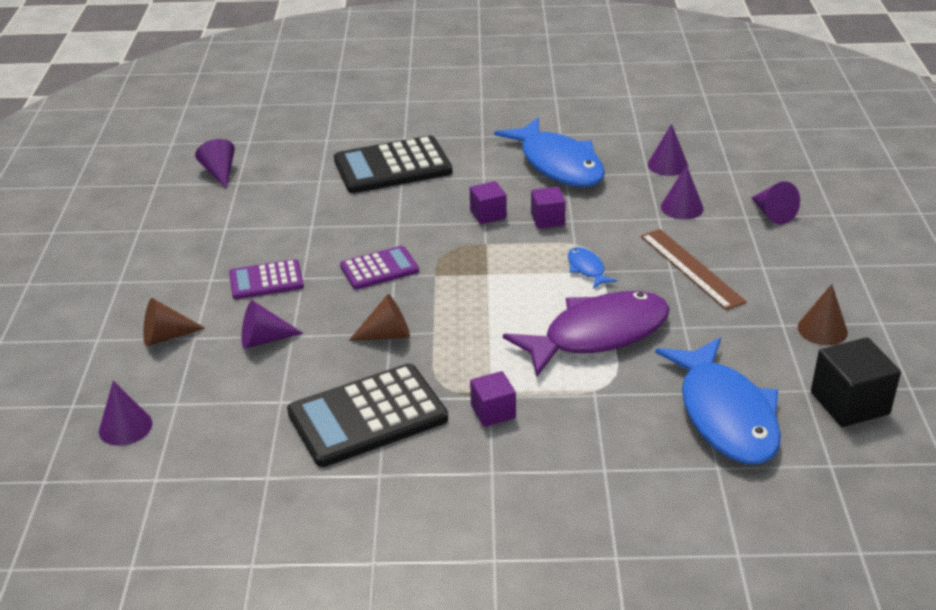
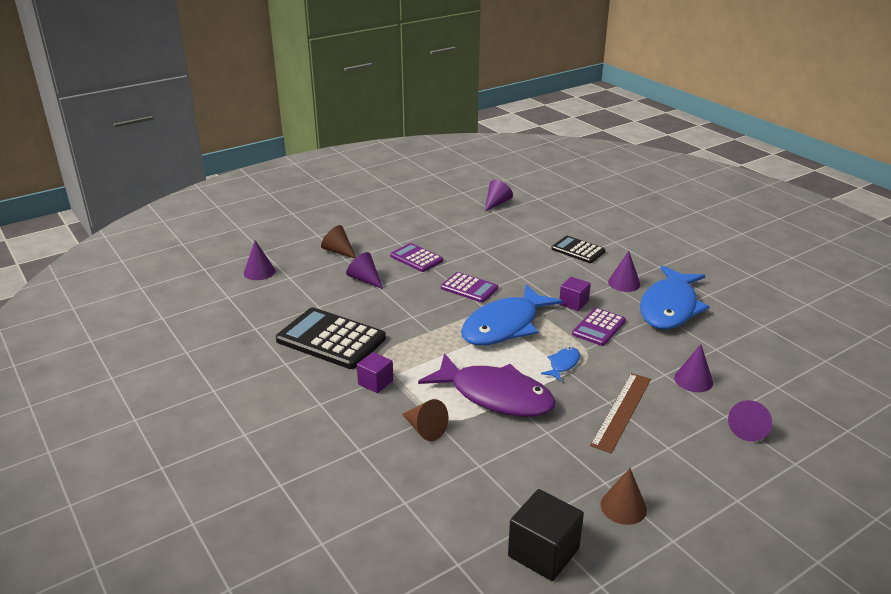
camera: 55 degrees right, 5 degrees down
(387, 335) = (410, 316): brown cone -> brown cone (425, 429)
(392, 166) = (578, 250): black calculator -> black calculator, size x0.58
(547, 219) = (599, 327): purple cube -> purple calculator
(667, 165) = (740, 354): purple cone -> purple cone (624, 283)
(725, 415) = (465, 487): blue fish -> blue fish (504, 326)

